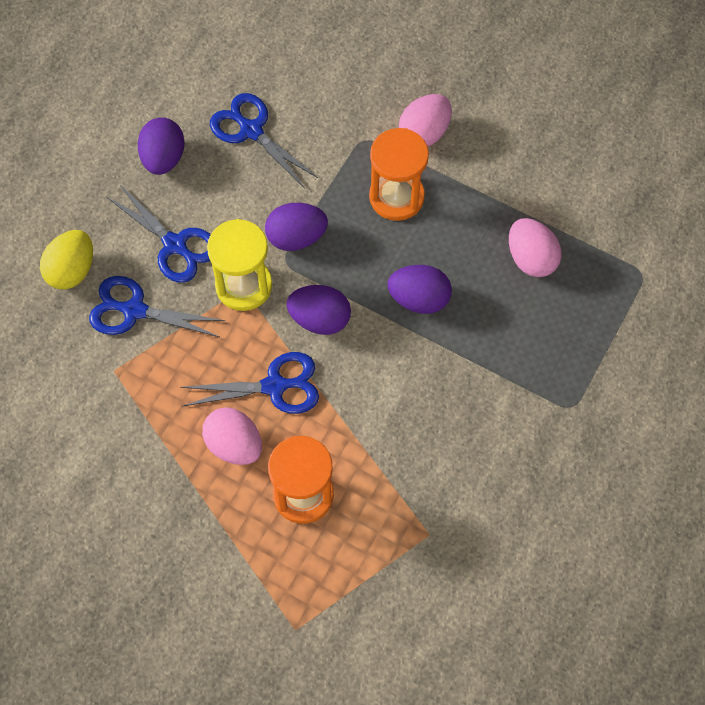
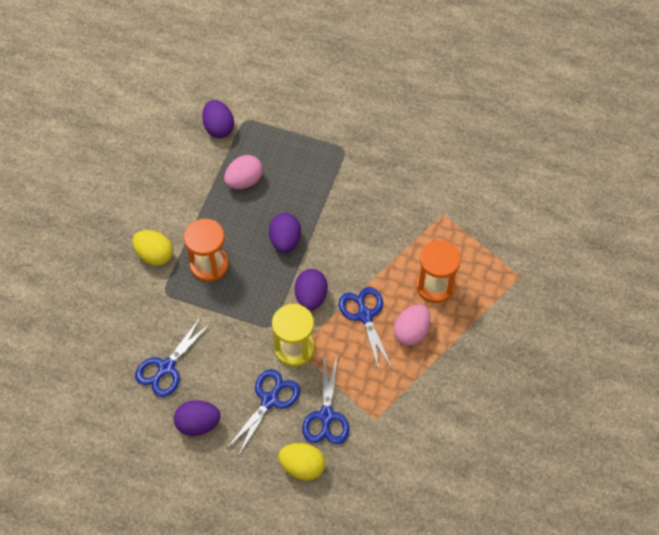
camera: 100 degrees left, 5 degrees down
(296, 237) = (251, 322): purple egg -> purple egg (219, 128)
(424, 133) = (154, 255): pink egg -> yellow egg

